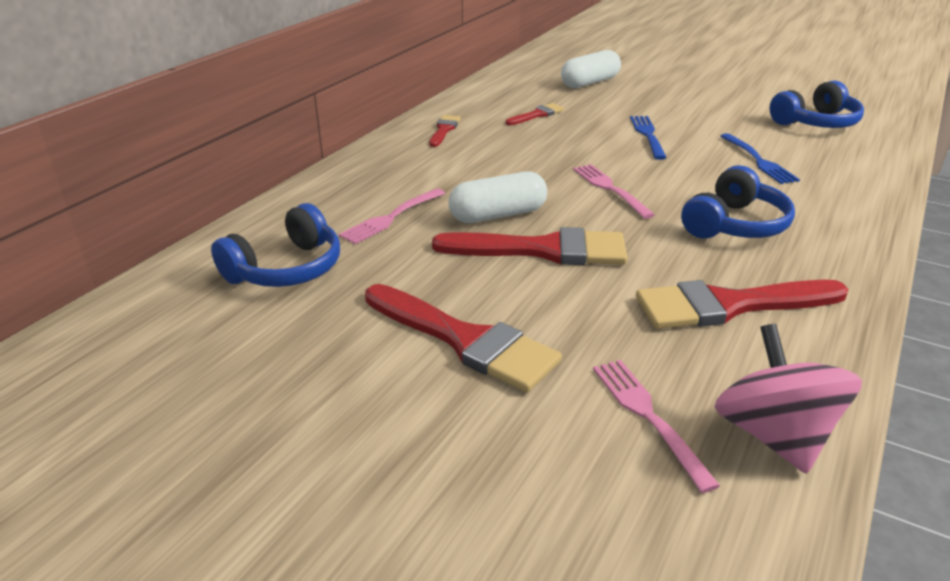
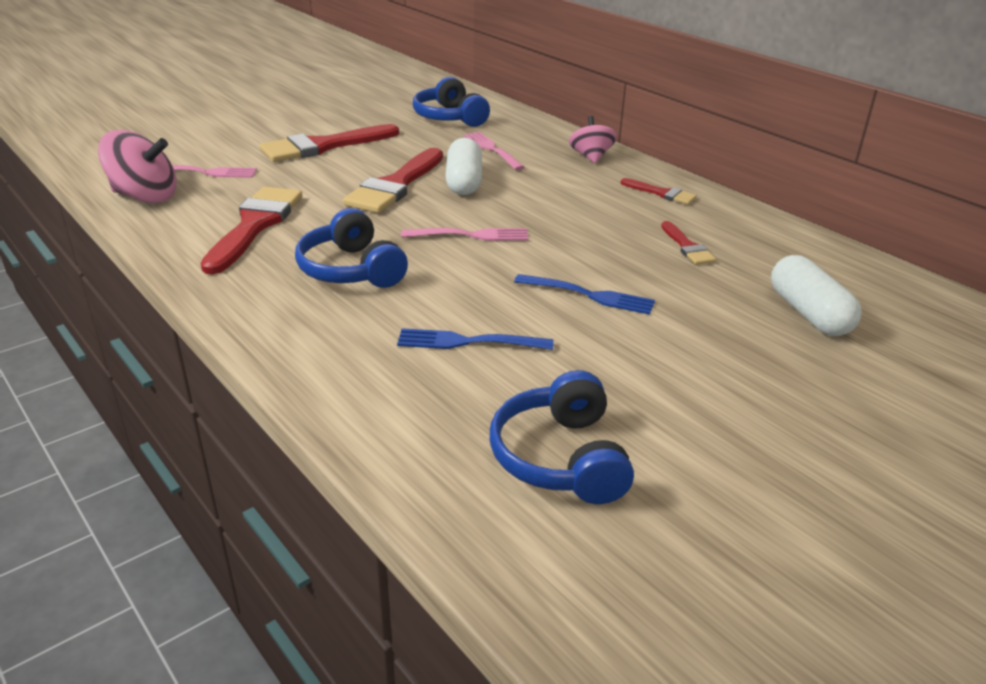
camera: 110 degrees right, 0 degrees up
(377, 165) = (591, 157): none -> pink spinning top

